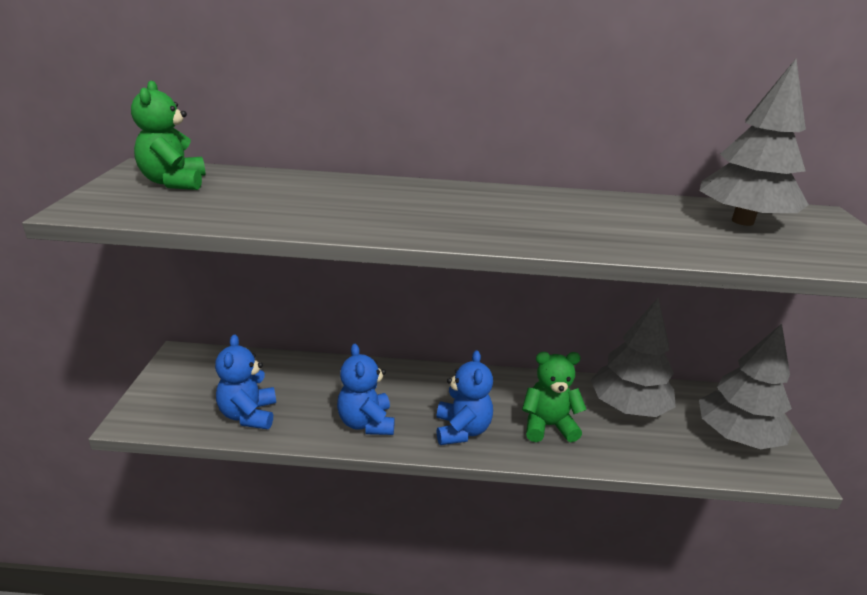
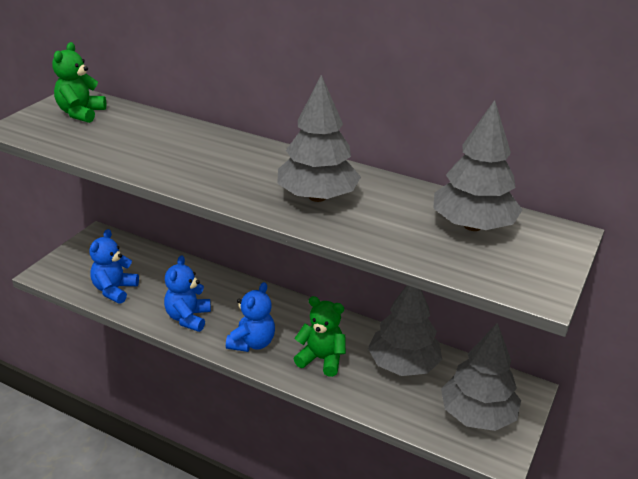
camera: 25 degrees right, 5 degrees up
(565, 221) = (317, 197): none -> grey tree

